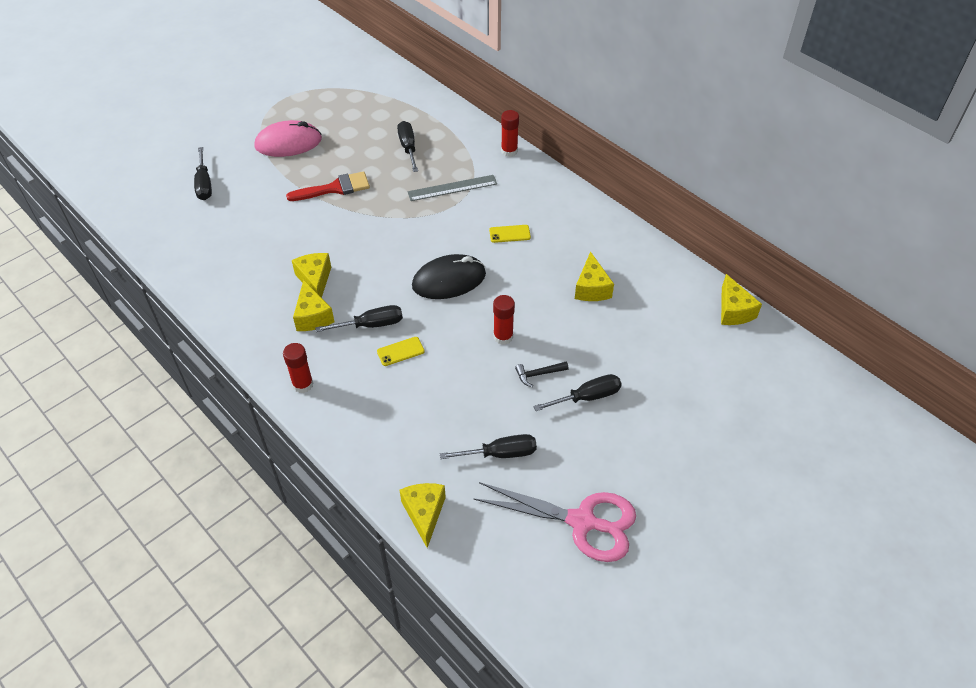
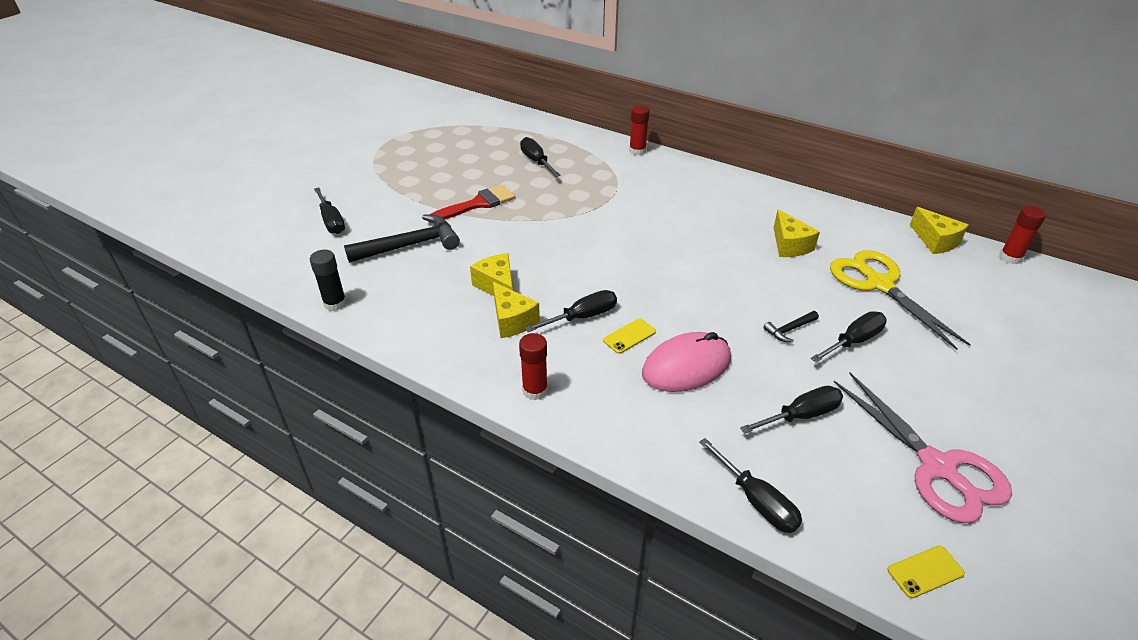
camera: 15 degrees left, 10 degrees down
(180, 270) = (335, 303): none -> black glue stick
(260, 223) = (411, 245): none -> black hammer
(288, 143) = (410, 174): pink mouse -> pink mouse (686, 366)
(424, 513) = (756, 501): yellow cheese -> black screwdriver
(449, 280) = (642, 262): black mouse -> none
(452, 188) = (599, 186): grey ruler -> none
(503, 337) = (730, 302): red glue stick -> red glue stick (1010, 257)
(509, 234) = (679, 214): yellow phone -> yellow phone (925, 572)
(582, 522) = (937, 467): pink scissors -> pink scissors turned 60 degrees clockwise
(648, 346) = (879, 284): none -> yellow scissors

